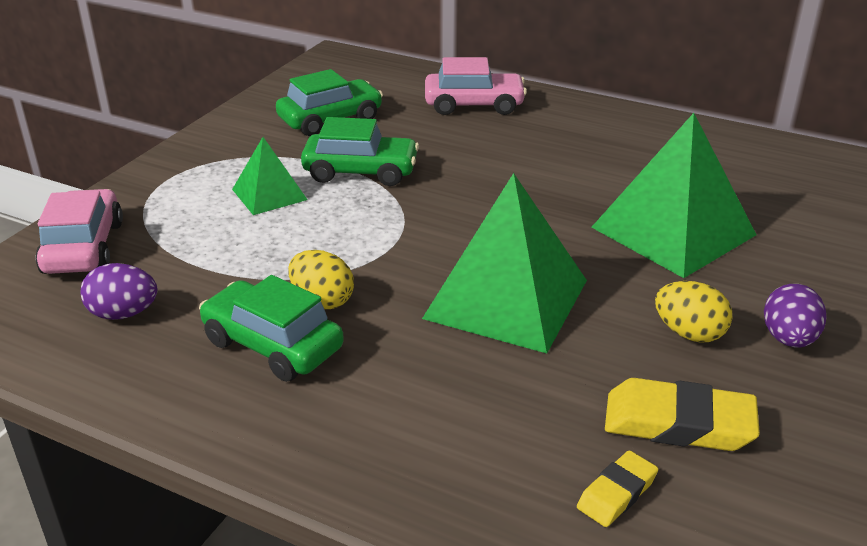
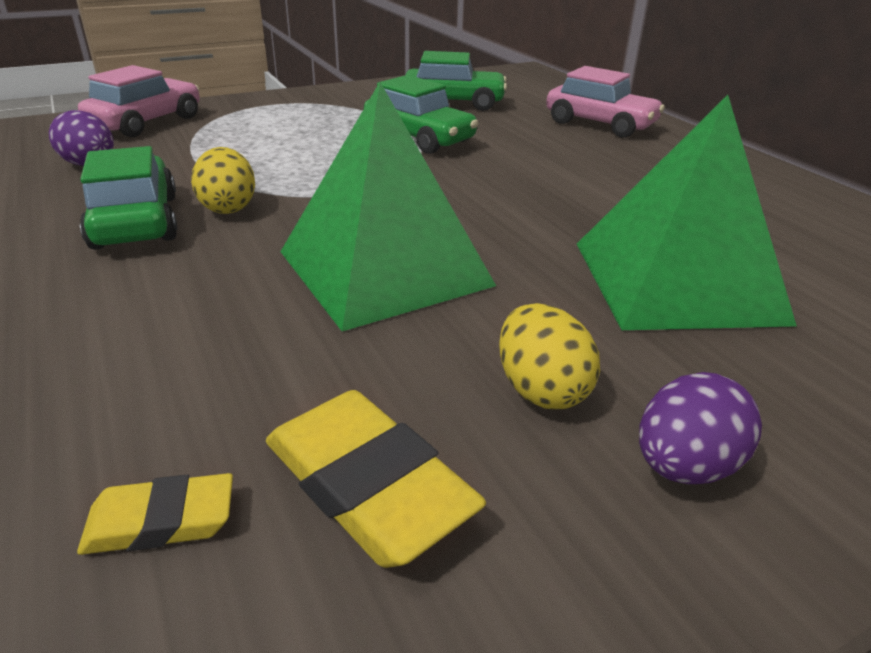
camera: 35 degrees right, 0 degrees up
(269, 194) = (322, 131): green pyramid -> none

